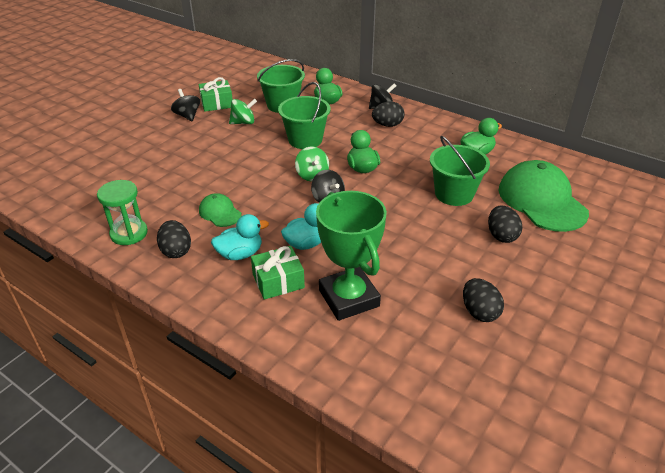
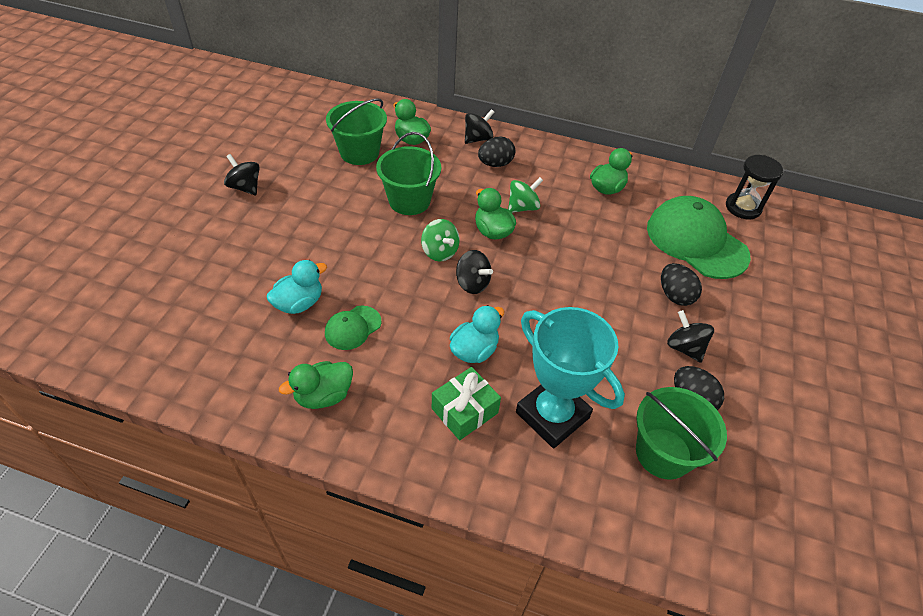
camera: 20 degrees left, 10 degrees up
(129, 233) = (251, 383): green hourglass -> none
(176, 251) = (323, 396): black egg -> green duck
(217, 103) = (275, 162): green gift -> none
(220, 213) = (353, 328): green cap -> green cap turned 75 degrees counterclockwise
(240, 254) = (403, 382): turquoise duck -> turquoise duck (299, 303)
(243, 123) = (322, 187): green spinning top -> green spinning top (522, 207)
(349, 298) = (552, 415): green trophy -> turquoise trophy
(454, 194) = (605, 249): green bucket -> green bucket (663, 453)
(491, 274) = (684, 348): none -> black spinning top
(600, 183) = (743, 207): none -> black hourglass

